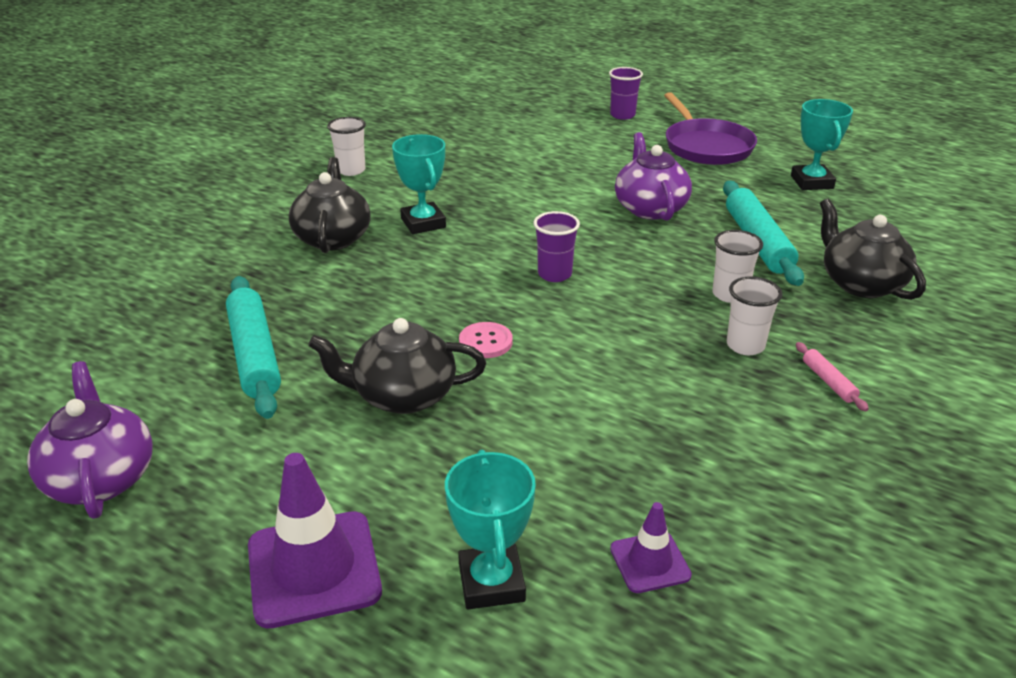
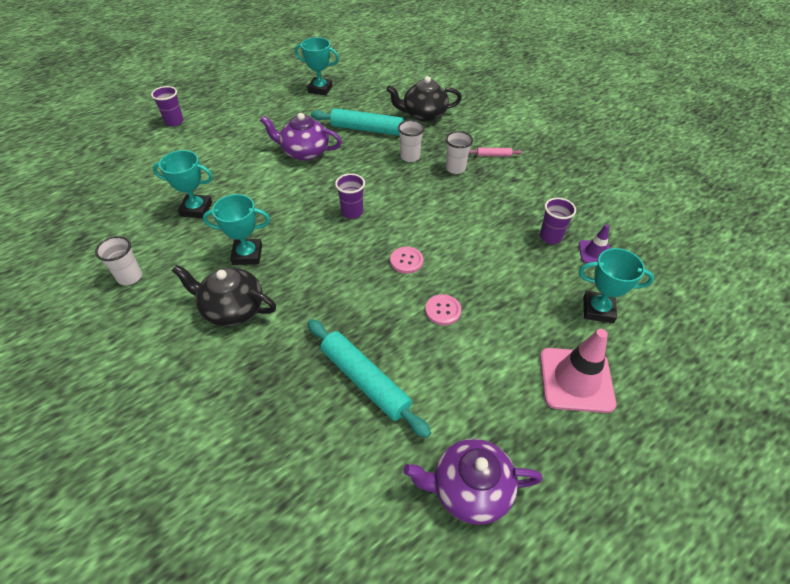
camera: 70 degrees left, 15 degrees up
(254, 355) = (364, 381): turquoise rolling pin -> turquoise rolling pin turned 45 degrees clockwise
(314, 568) = (576, 380): purple traffic cone -> pink traffic cone
(403, 396) = (443, 310): black teapot -> pink button
(478, 172) = (196, 209): none -> turquoise trophy
(650, 491) = (550, 237): none -> purple cup
(706, 146) = (249, 106): purple pan -> none

